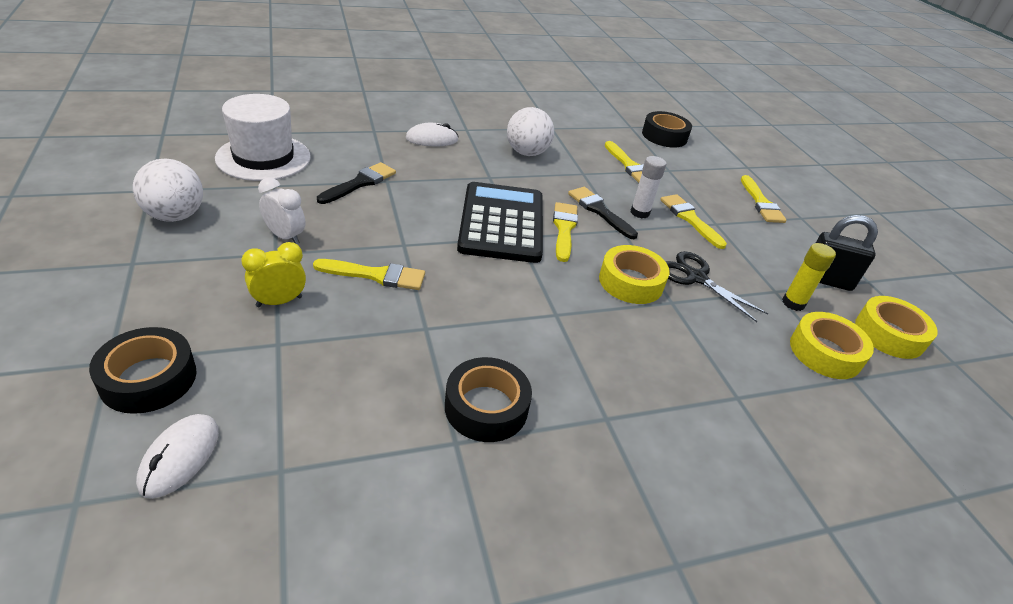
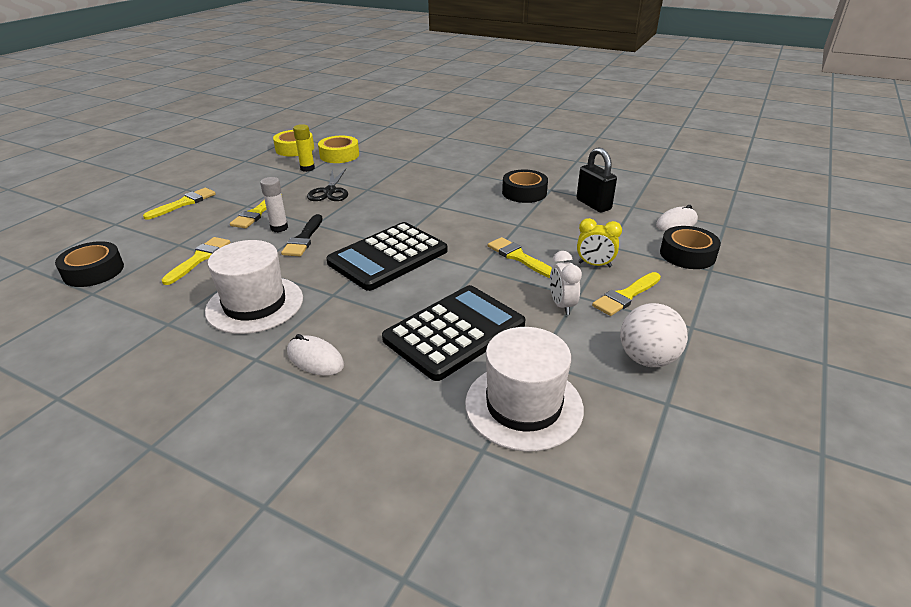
camera: 130 degrees left, 5 degrees down
(360, 183) = (454, 332): black brush -> black calculator
(527, 153) = (255, 304): white ball -> white hat
(564, 229) = (352, 238): yellow brush -> yellow brush (626, 296)
(631, 282) = (370, 202): yellow tape -> none
(826, 280) = (265, 168): black padlock -> black padlock (593, 204)

